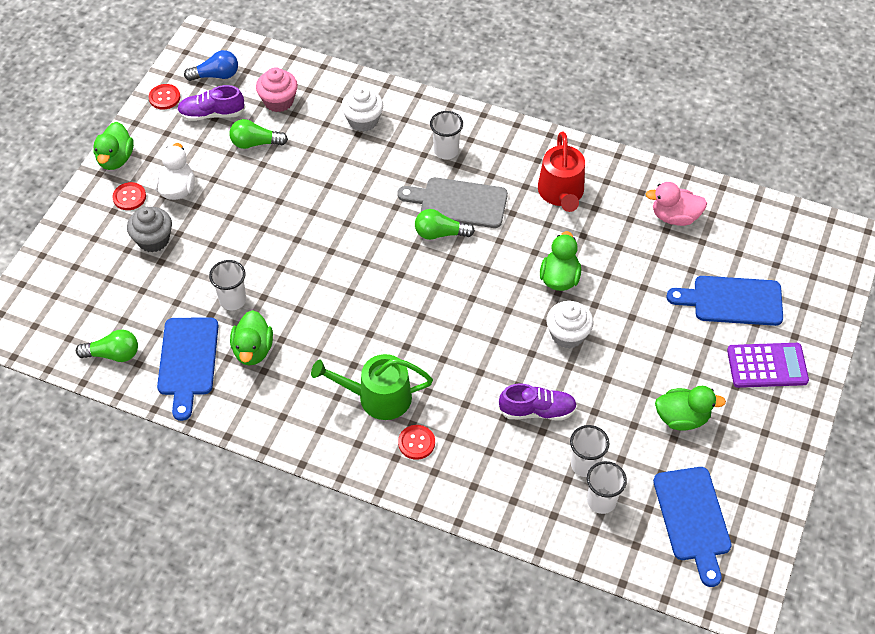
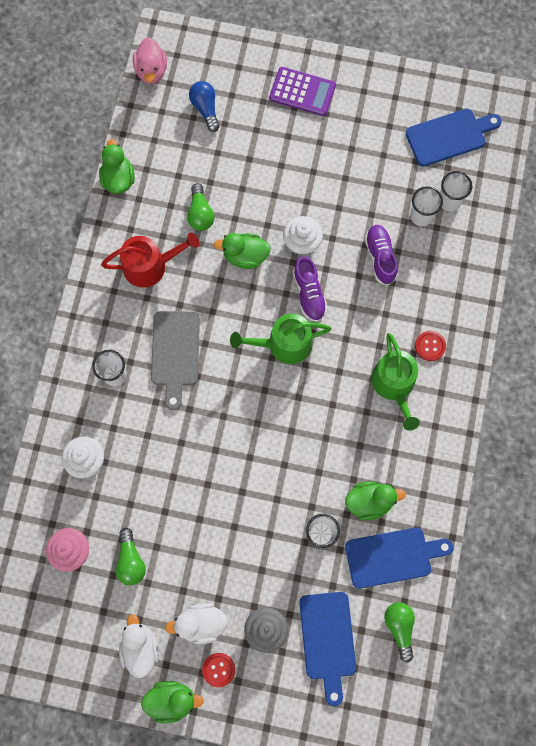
camera: 100 degrees left, 20 degrees up
(164, 97) = (82, 673): red button -> none
(172, 141) = (140, 647): none -> white duck
(212, 114) = (98, 616): purple shoe -> purple shoe (309, 294)
(216, 75) = (44, 626): blue light bulb -> blue light bulb (205, 109)
(440, 233) = (213, 363): green light bulb -> green light bulb (200, 213)
(449, 299) = (284, 344): none -> green watering can
(674, 217) = (162, 169): pink duck -> pink duck (151, 71)
(682, 418) = (363, 150): green duck -> green duck (118, 179)
(732, 301) = (243, 120): blue cutting board -> blue cutting board (327, 640)
(767, 365) = (302, 92): purple calculator -> purple calculator turned 120 degrees clockwise

